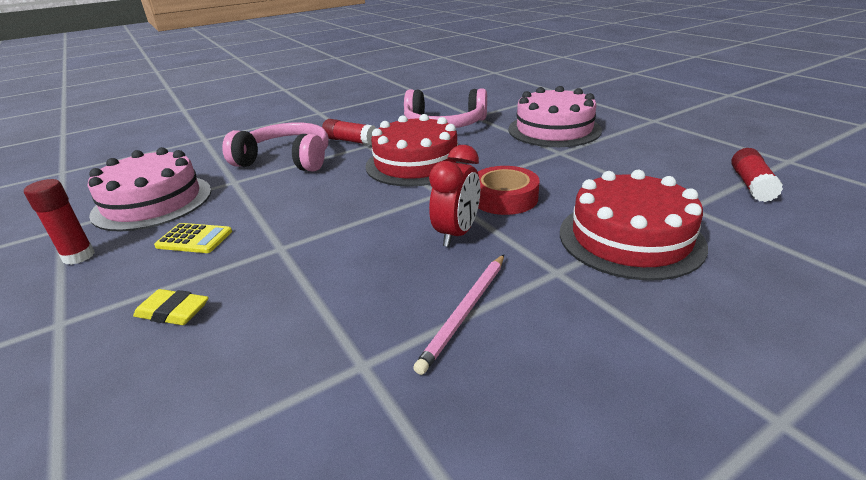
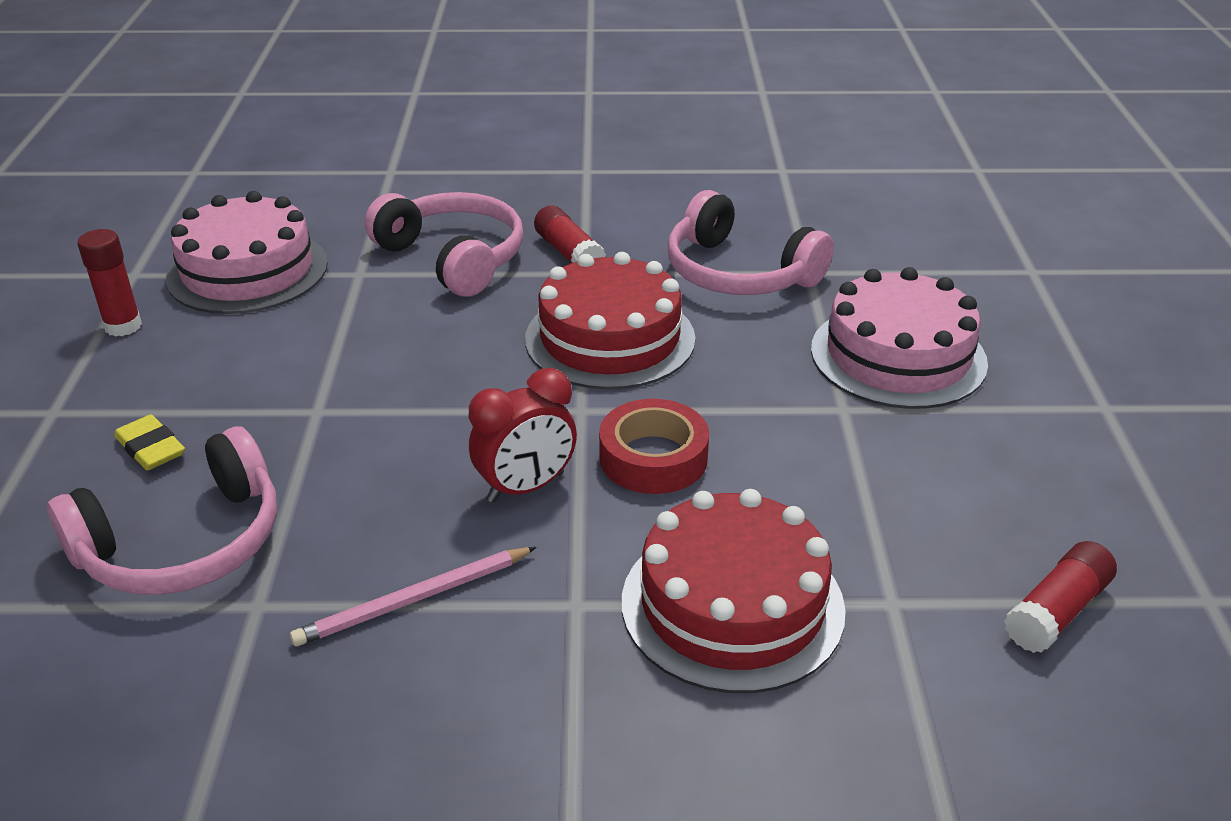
camera: 30 degrees right, 5 degrees up
(194, 239) = (244, 353): yellow calculator -> none
(262, 355) = (184, 544): none -> pink headphones

